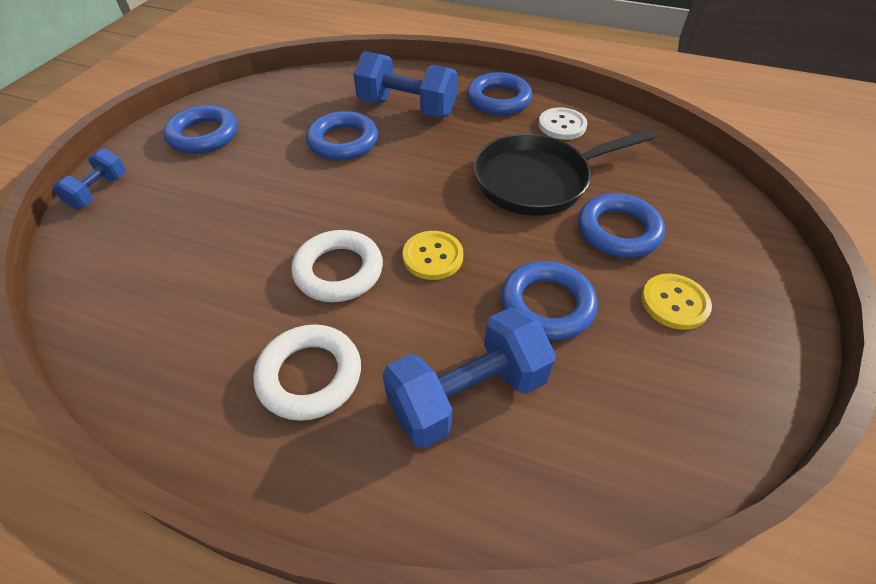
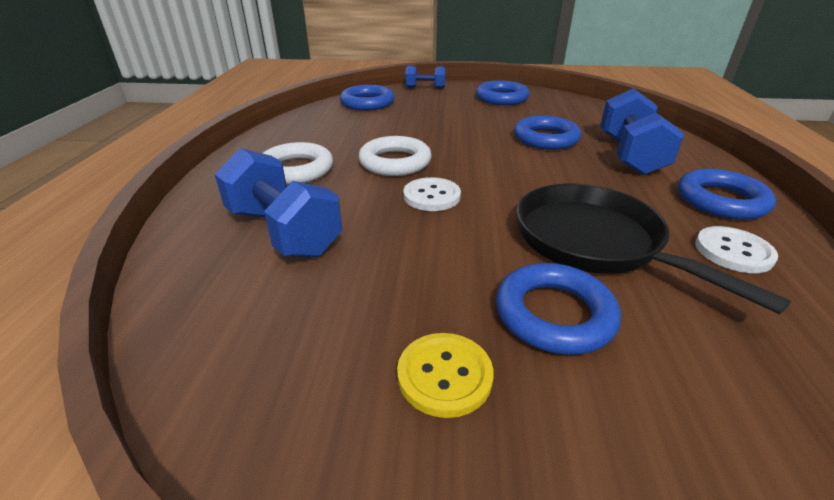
camera: 75 degrees right, 15 degrees down
(433, 256) = (431, 196): yellow button -> white button
(547, 305) = (398, 265): blue ring -> blue ring (367, 103)

